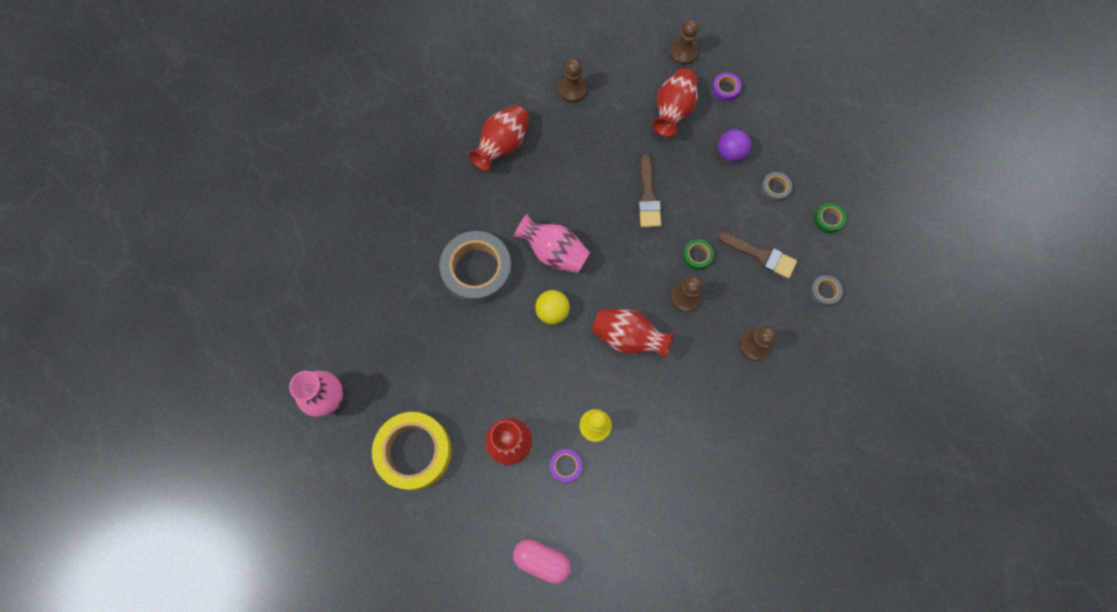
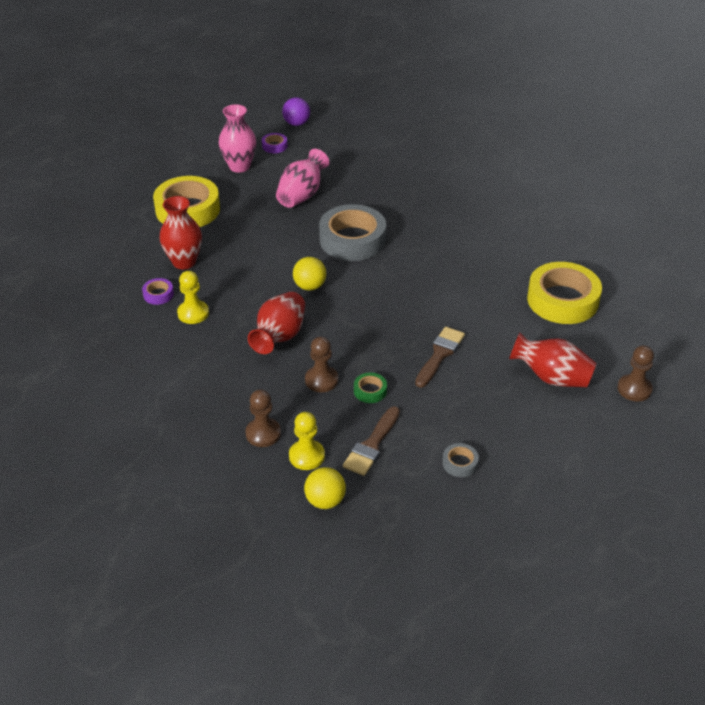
camera: 90 degrees right, 30 degrees down
(502, 145) = (487, 253): red vase -> none
(542, 560) = (78, 280): pink capsule -> none
(554, 252) = (372, 287): pink vase -> pink vase (302, 195)
(572, 90) = (562, 300): brown pawn -> yellow tape
(648, 196) = (440, 354): brown brush -> brown brush turned 120 degrees clockwise
(725, 89) = (591, 424): purple tape -> purple tape (274, 146)
(730, 153) = (503, 425): purple ball -> purple ball (296, 123)
(777, 308) = (306, 456): none -> yellow pawn
(824, 292) = (325, 501): grey tape -> yellow ball
(828, 219) = (421, 512): green tape -> none

